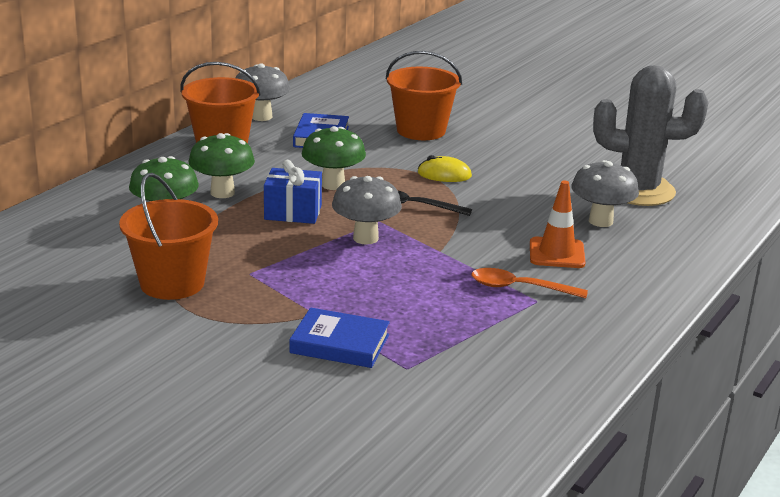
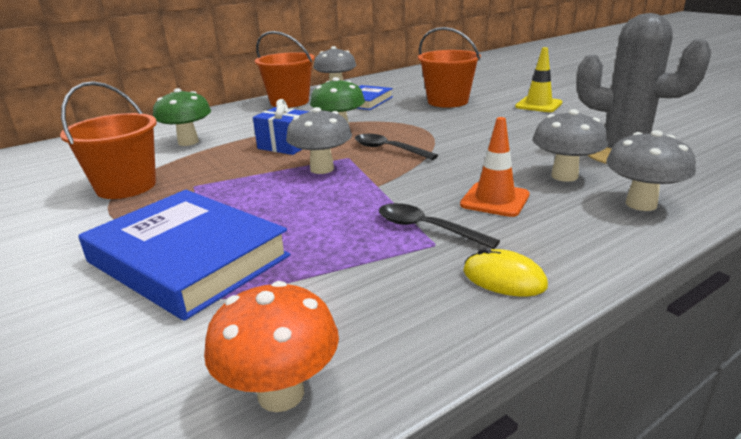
camera: 25 degrees right, 0 degrees up
(222, 193) = (250, 129): green mushroom -> none
(340, 344) = (188, 259): blue book -> blue book, size x1.80
(444, 174) = (439, 129): yellow mouse -> yellow mouse (504, 278)
(517, 416) = (281, 393): none -> orange mushroom
(520, 288) = (427, 228): orange spoon -> black spoon
(525, 130) = (538, 105): none -> yellow traffic cone
(674, 243) = (641, 204): none -> grey mushroom

